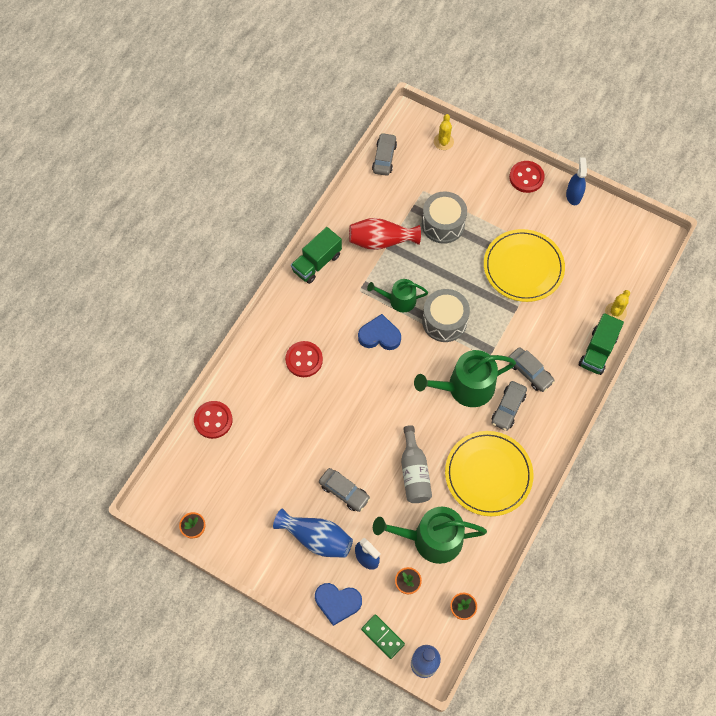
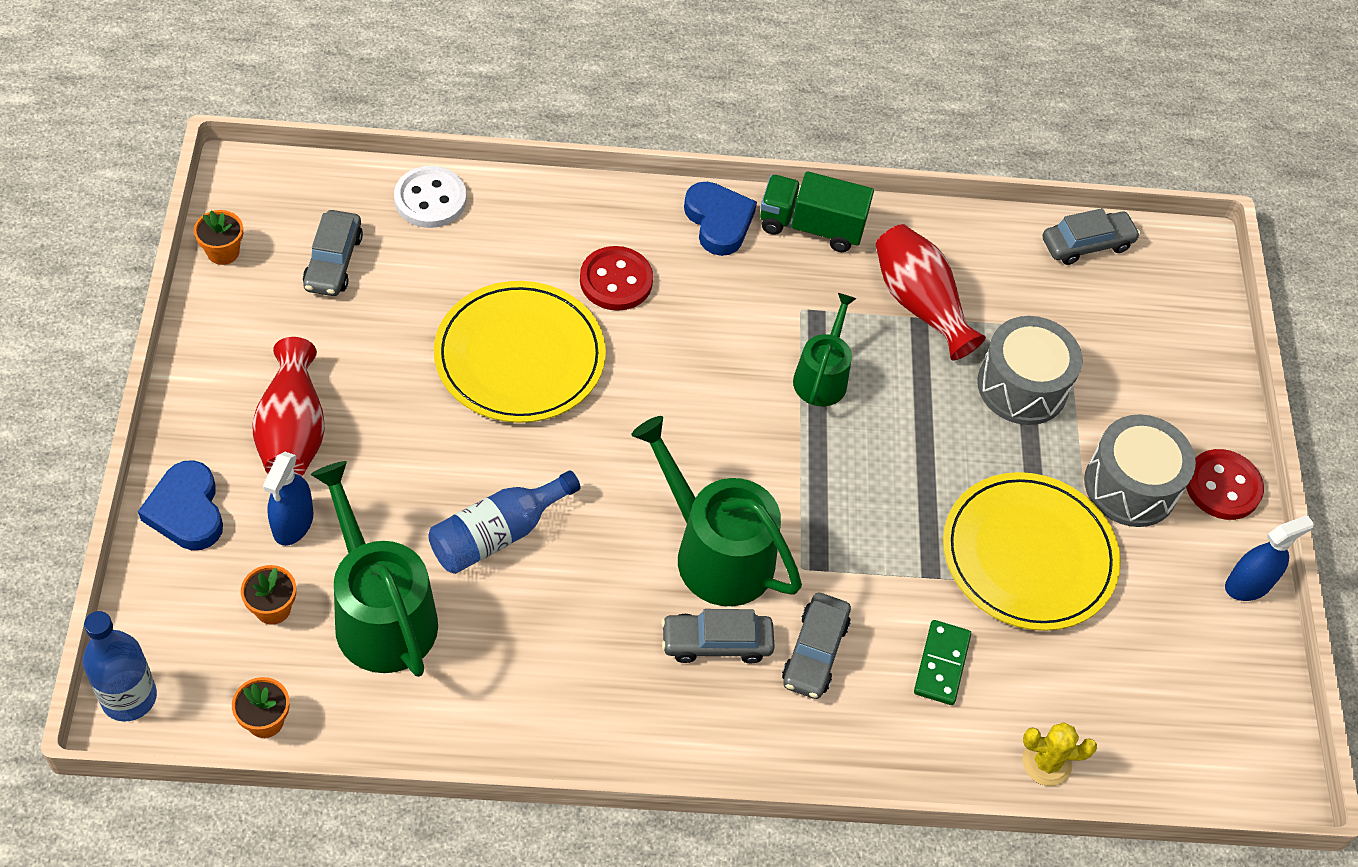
camera: 55 degrees right, 10 degrees down
(213, 420) = (430, 199): red button -> white button
(316, 538) = (293, 430): blue vase -> red vase
(344, 492) = (401, 438): grey car -> grey car (333, 262)
(379, 335) = (733, 374): blue heart -> blue heart (718, 222)
(382, 637) = (153, 608): green domino -> green domino (941, 664)
(399, 300) = (822, 377): green watering can -> green watering can turned 45 degrees clockwise
(414, 472) = (497, 534): grey bottle -> blue bottle
(443, 141) = (1191, 321): yellow cactus -> none
(444, 321) = (827, 465): grey drum -> grey drum (1130, 486)
(488, 474) = (560, 661): yellow plate -> yellow plate (519, 356)
(597, 351) = (938, 761): green truck -> none

